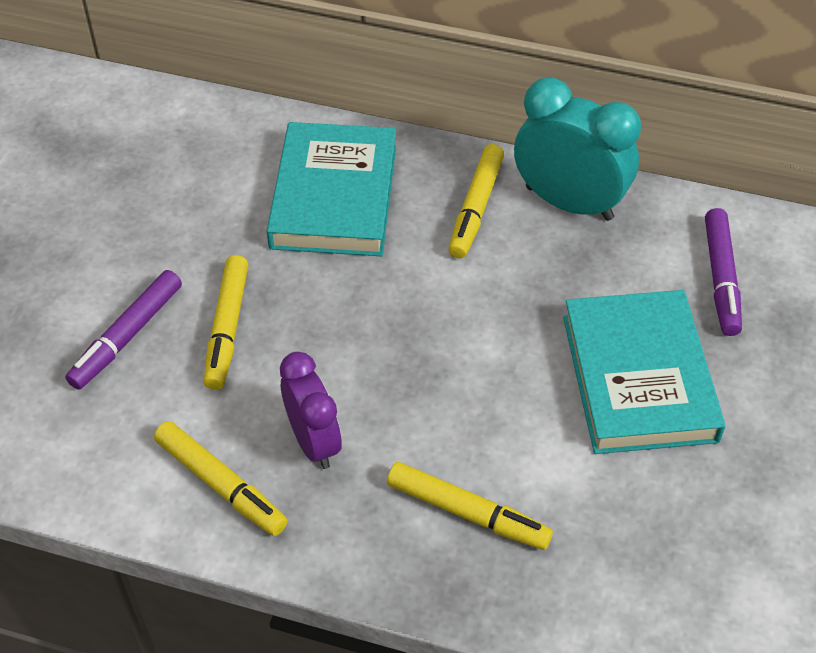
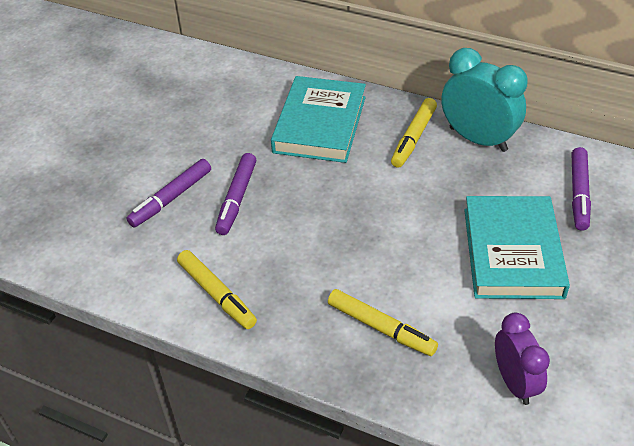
camera: 10 degrees right, 5 degrees down
(227, 328) = (236, 199): yellow marker -> purple marker
(314, 442) = (283, 273): purple clock -> purple clock (514, 382)

